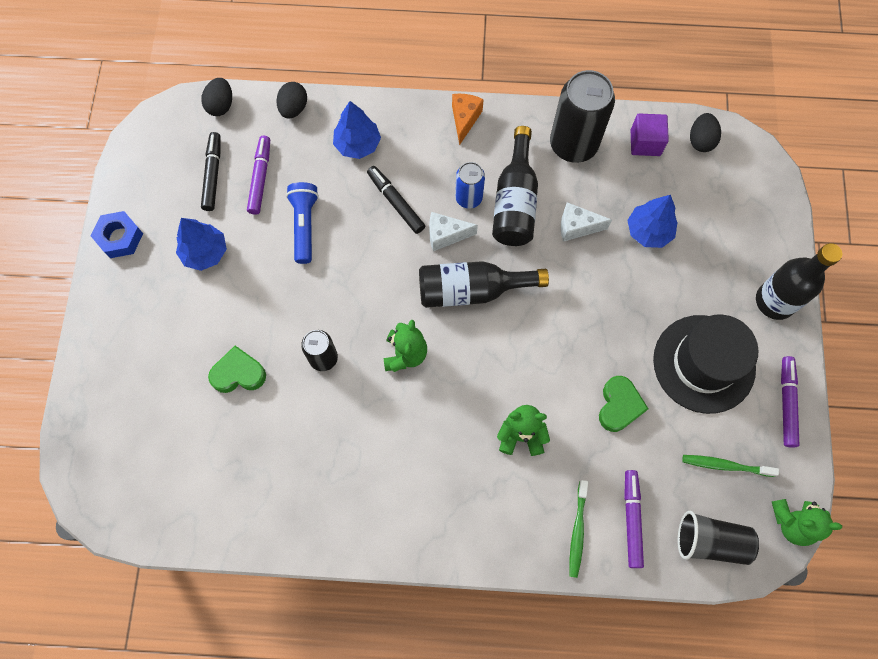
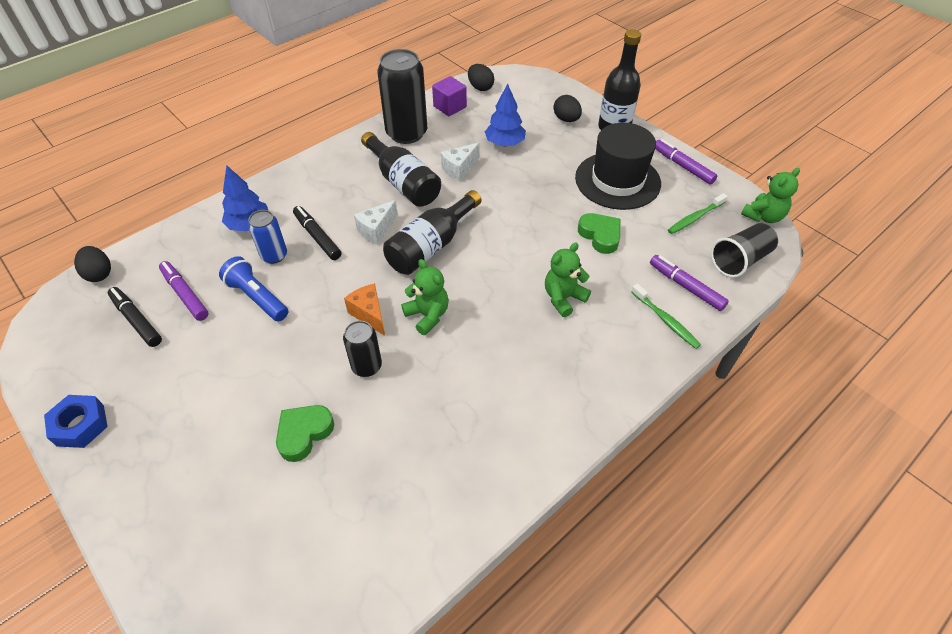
camera: 45 degrees left, 20 degrees down
(205, 252) = (182, 375): blue tree -> none
(294, 108) = (171, 237): black egg -> black egg (566, 119)
(396, 202) = (317, 237): black marker -> black marker turned 45 degrees clockwise
(464, 119) = (317, 164): orange cheese -> orange cheese (369, 314)
(468, 198) = (369, 201): blue can -> blue can (274, 255)

